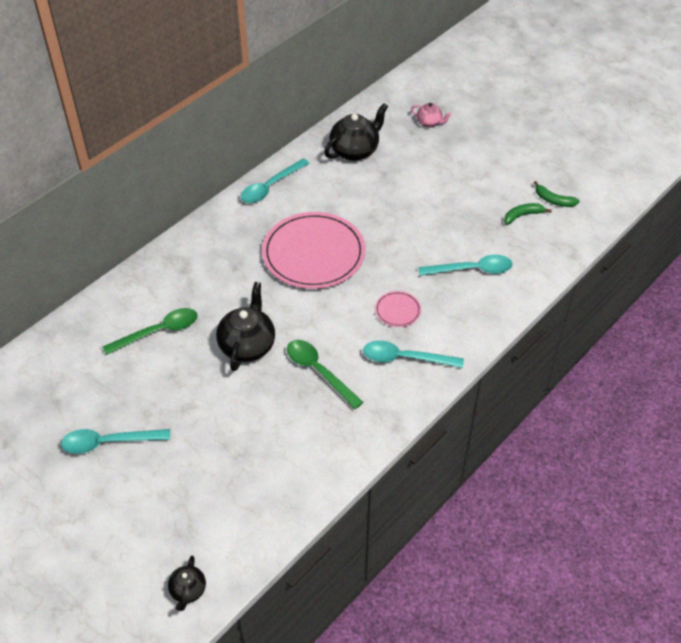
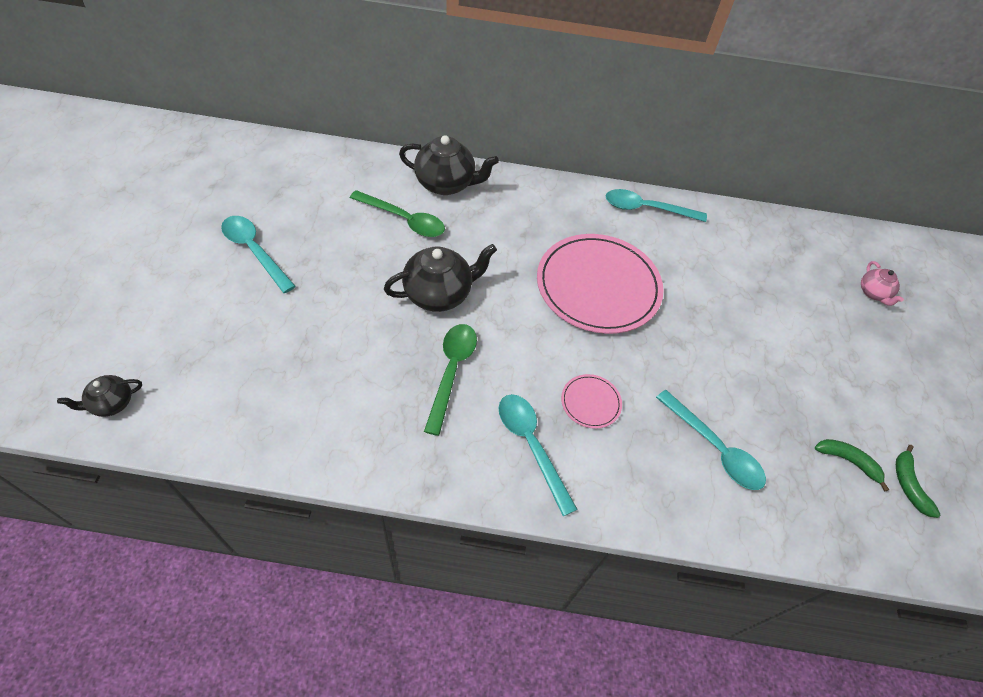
camera: 50 degrees right, 5 degrees up
(355, 150) = (763, 250): black teapot -> black teapot (446, 184)

